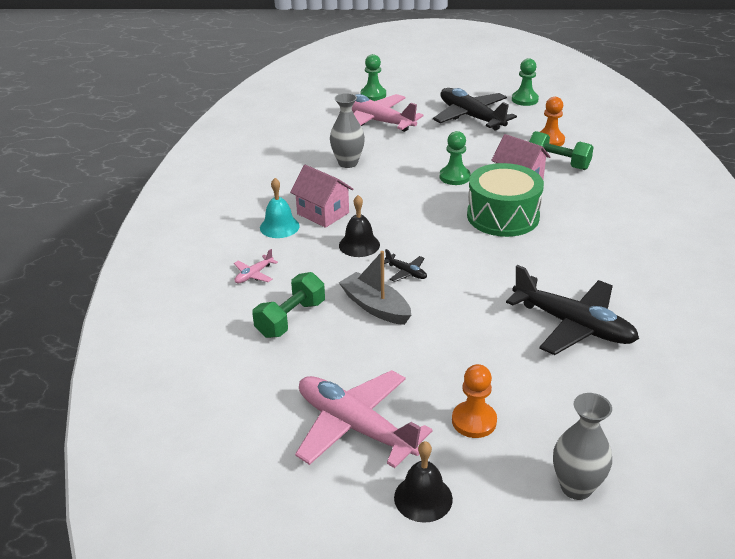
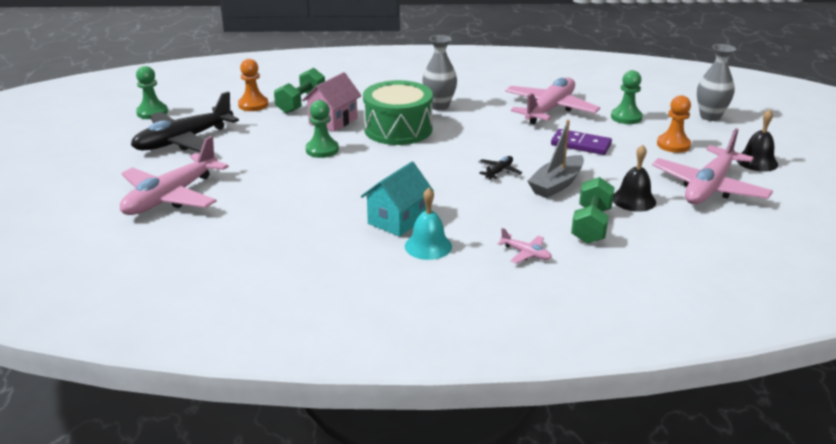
camera: 95 degrees left, 5 degrees down
(291, 319) = (591, 225): green dumbbell -> green dumbbell turned 75 degrees clockwise
(323, 213) = (397, 220): pink house -> turquoise house
(348, 163) = (280, 211): grey vase -> grey vase (439, 106)
(359, 245) = (457, 196): black bell -> black bell (633, 200)
(373, 95) = (88, 201): green pawn -> green pawn (626, 117)
(471, 337) = (581, 144): none -> purple domino
(574, 325) = (550, 109): black plane -> pink plane

